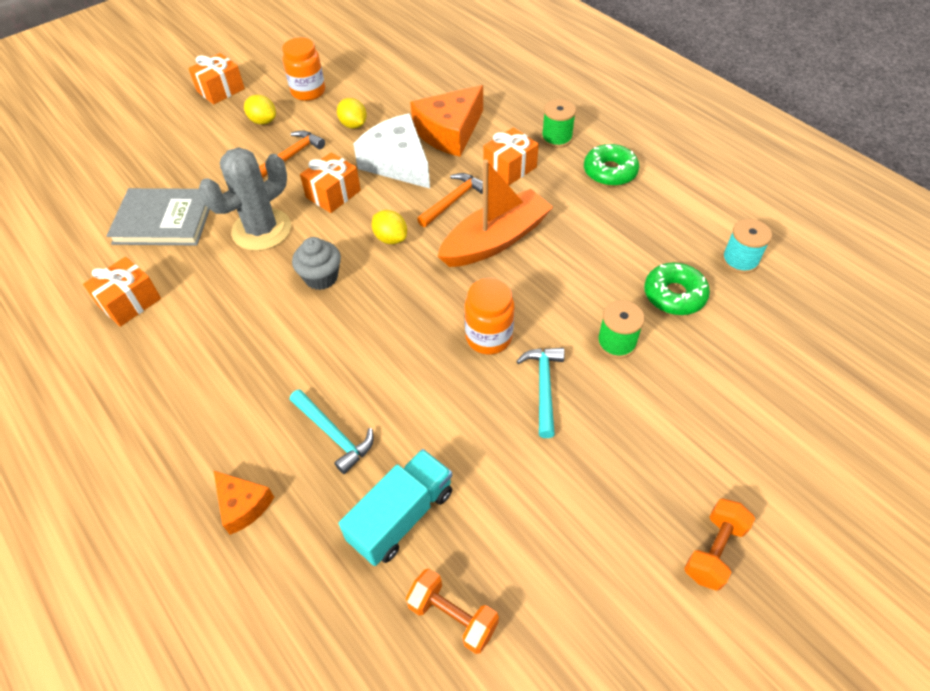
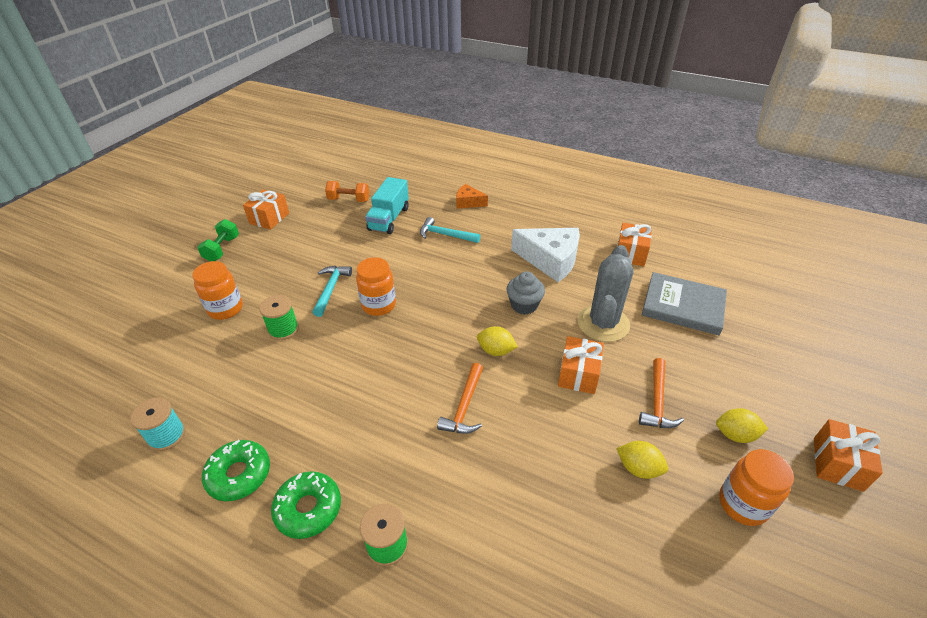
camera: 155 degrees right, 10 degrees down
(164, 220) = (683, 306): grey book -> grey book turned 45 degrees clockwise
(397, 163) = (548, 432): white cheese -> white cheese (550, 260)
(449, 132) = (523, 501): orange cheese -> none
(495, 240) = (405, 379): orange boat -> none
(510, 168) = (426, 470): orange gift -> orange gift (269, 218)
(543, 387) = (331, 289): turquoise hammer -> turquoise hammer turned 150 degrees counterclockwise
(674, 295) = (235, 380): green donut -> green donut (239, 474)
(695, 404) = (225, 309): none -> orange jar
(714, 550) = (222, 249): orange dumbbell -> green dumbbell

